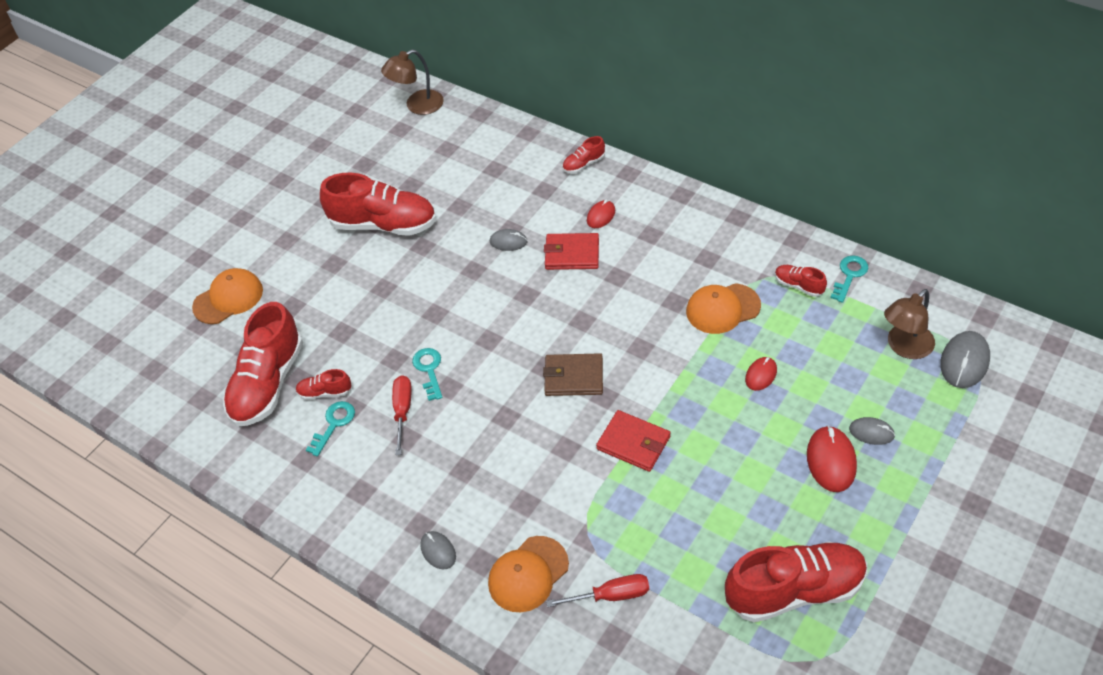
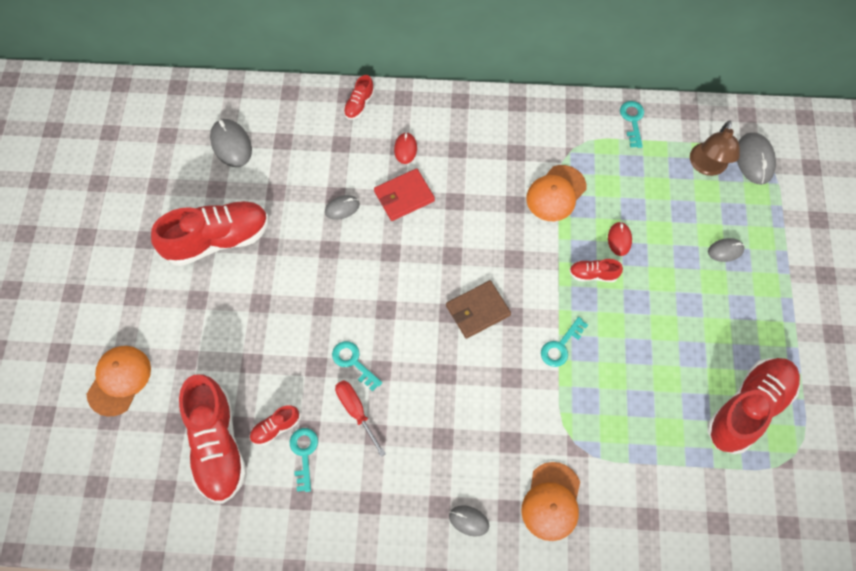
camera: 35 degrees left, 15 degrees up
(417, 106) = (167, 104): brown lamp -> none
(448, 155) = (231, 144): none -> grey mouse
(612, 595) = (624, 484): red screwdriver -> none
(633, 443) = (561, 346): red wallet -> turquoise key
(798, 286) = (600, 146): red shoe -> red shoe (593, 274)
(831, 461) = (711, 288): red mouse -> none

